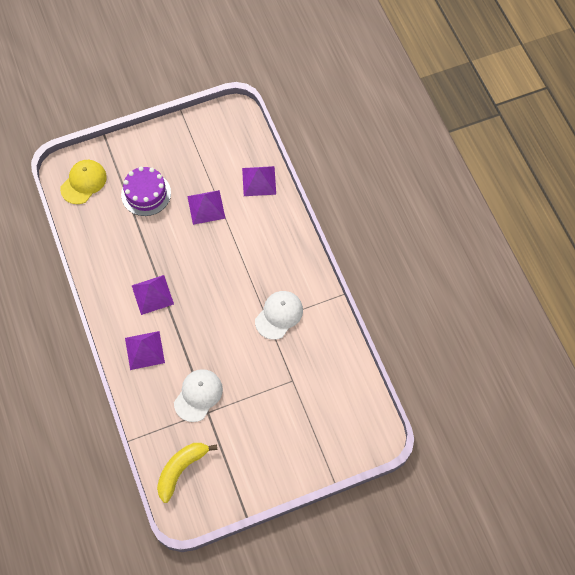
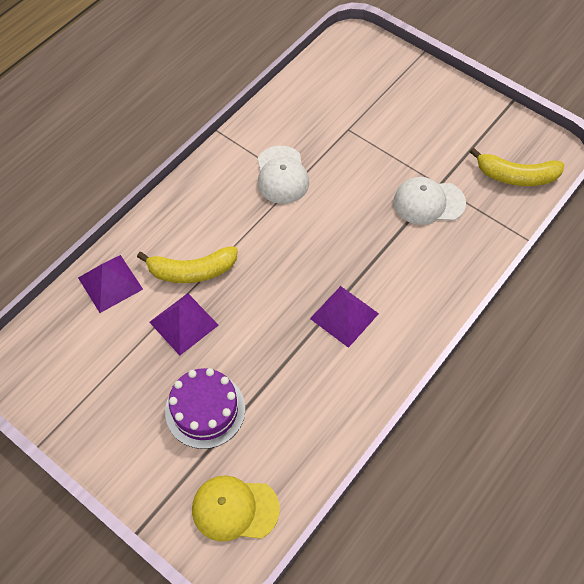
camera: 120 degrees left, 5 degrees down
(144, 350) = (418, 283): purple pyramid -> none
(239, 227) = (192, 271): none -> yellow banana
(279, 315) = (282, 175): white cap -> white cap turned 105 degrees counterclockwise

